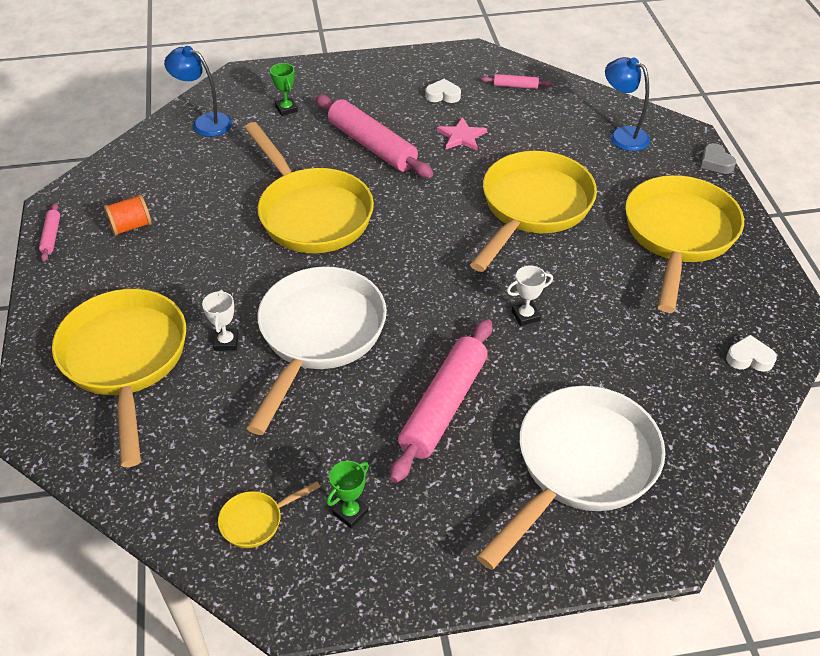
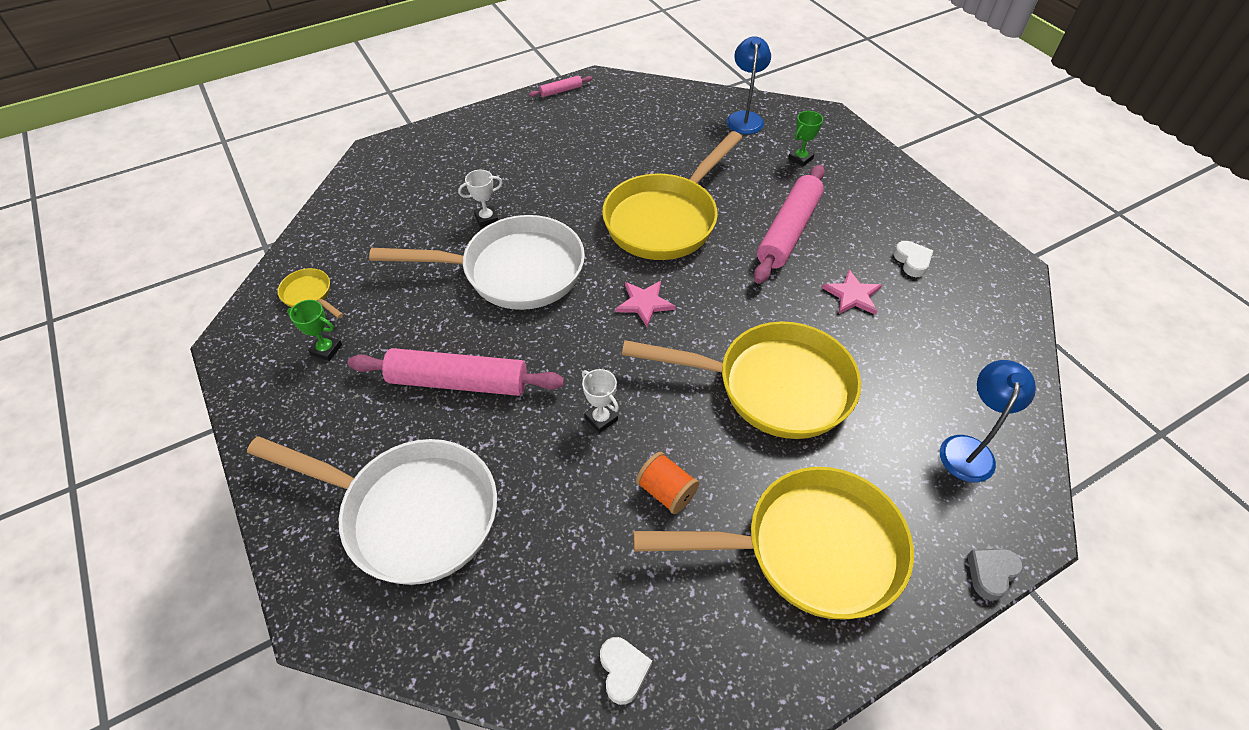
camera: 70 degrees right, 5 degrees up
(125, 361) = (448, 172): yellow pan -> none
(131, 226) = (592, 124): orange spool -> orange spool (666, 492)
(409, 255) = (644, 303): none -> pink star
(515, 86) = (981, 319): pink rolling pin -> none

